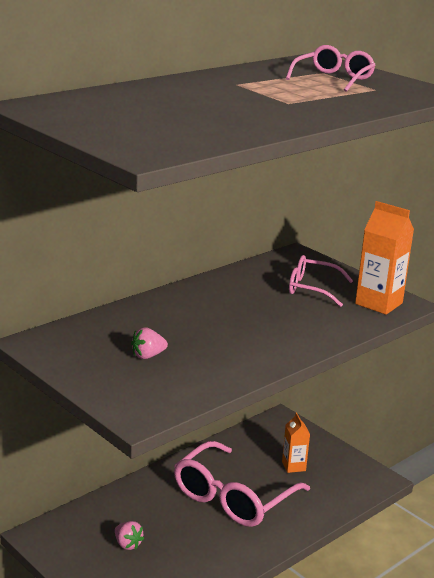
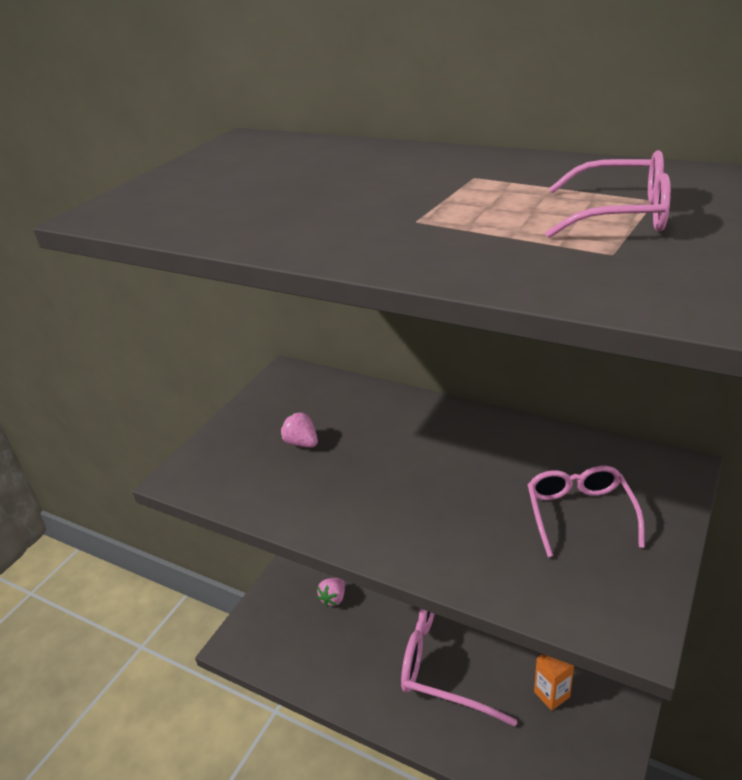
camera: 75 degrees right, 10 degrees up
(378, 303) = (601, 597): orange carton -> none

